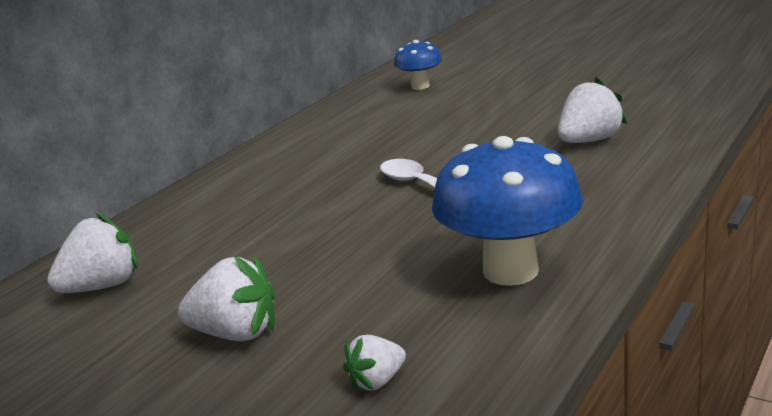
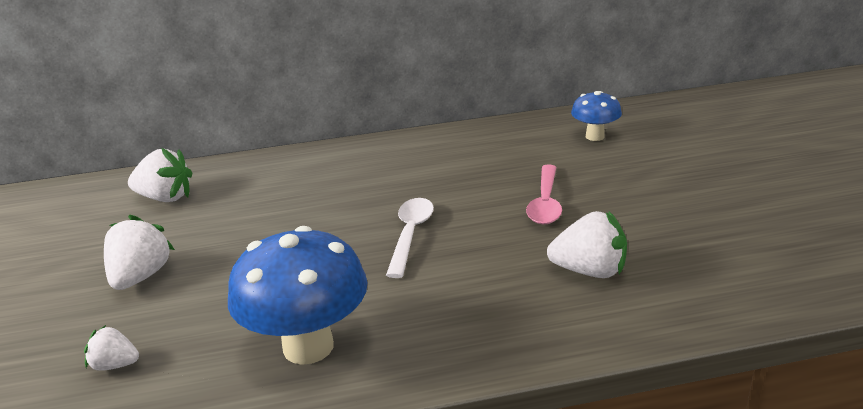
camera: 45 degrees right, 5 degrees up
(236, 333) = (141, 277): white strawberry -> white strawberry turned 135 degrees counterclockwise
(475, 128) = (545, 203): none -> pink spoon

